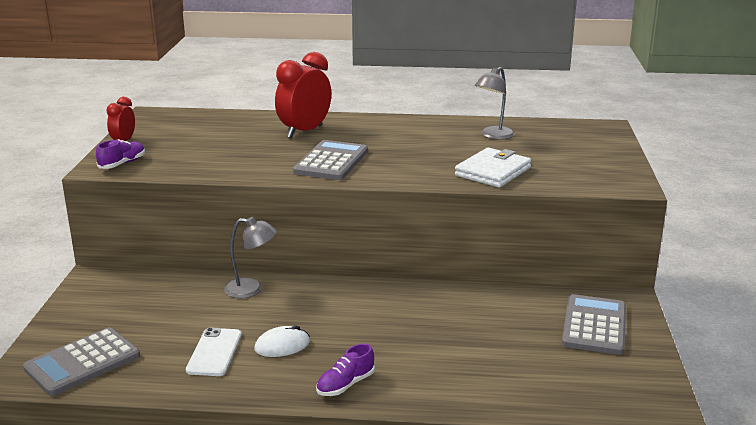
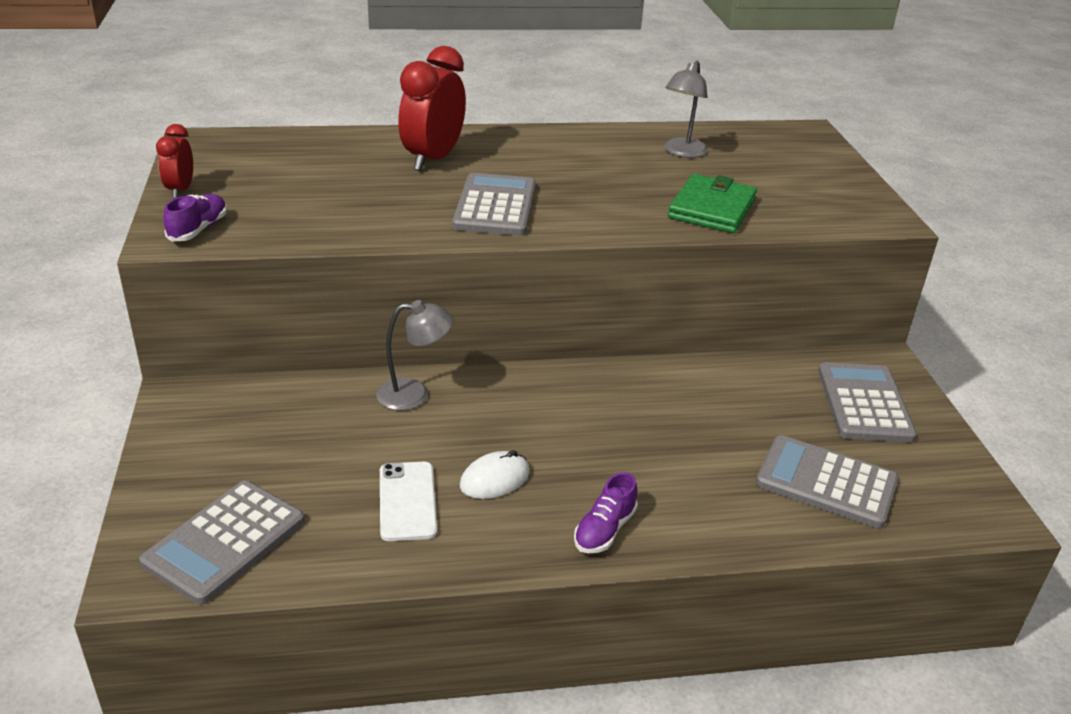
camera: 15 degrees left, 10 degrees up
(493, 172) = (711, 209): white wallet -> green wallet
(533, 373) = (826, 482): none -> grey calculator

